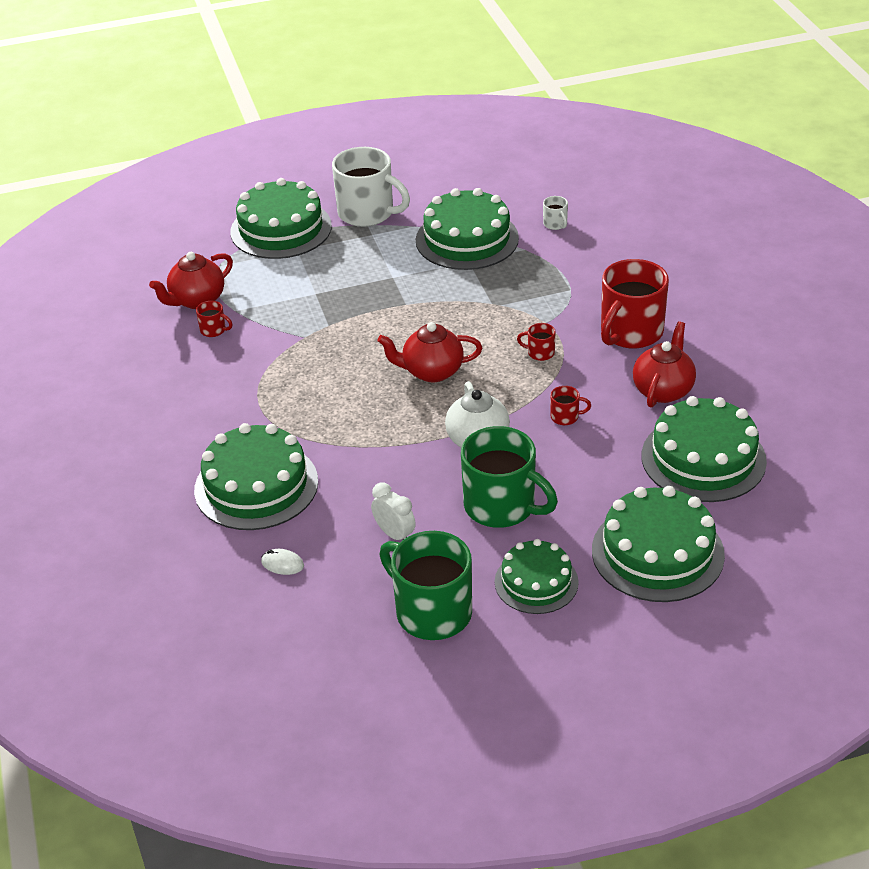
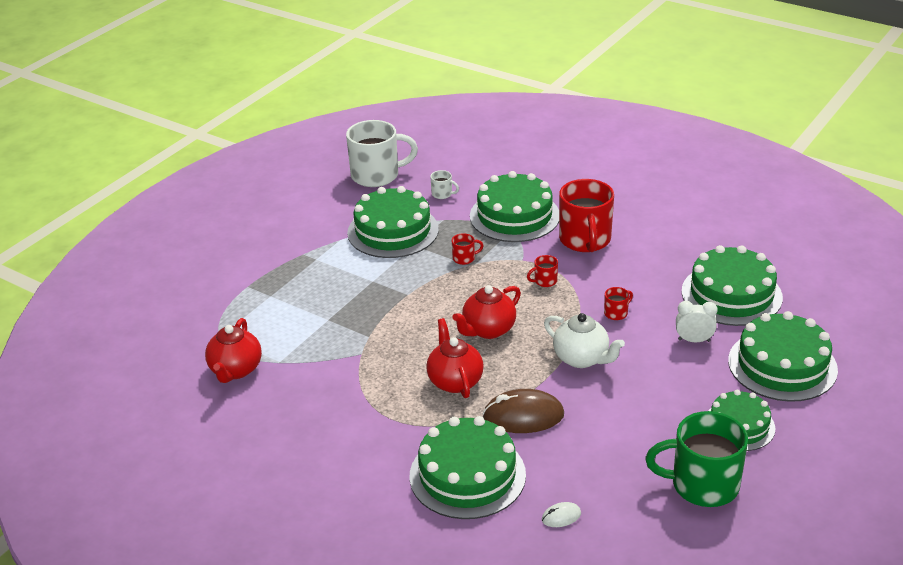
camera: 40 degrees left, 5 degrees down
(214, 330) = (280, 385): red mug -> red mug (464, 258)
(281, 229) = (236, 287): green cake -> green cake (514, 216)
(362, 463) = (523, 416): none -> brown mouse
(367, 213) = (292, 246): white mug -> white mug (377, 175)
(395, 534) = (610, 450): white clock -> white clock (694, 340)
(502, 506) = (654, 391): green mug -> none
(663, 390) = (653, 265): red teapot -> red teapot (455, 381)

